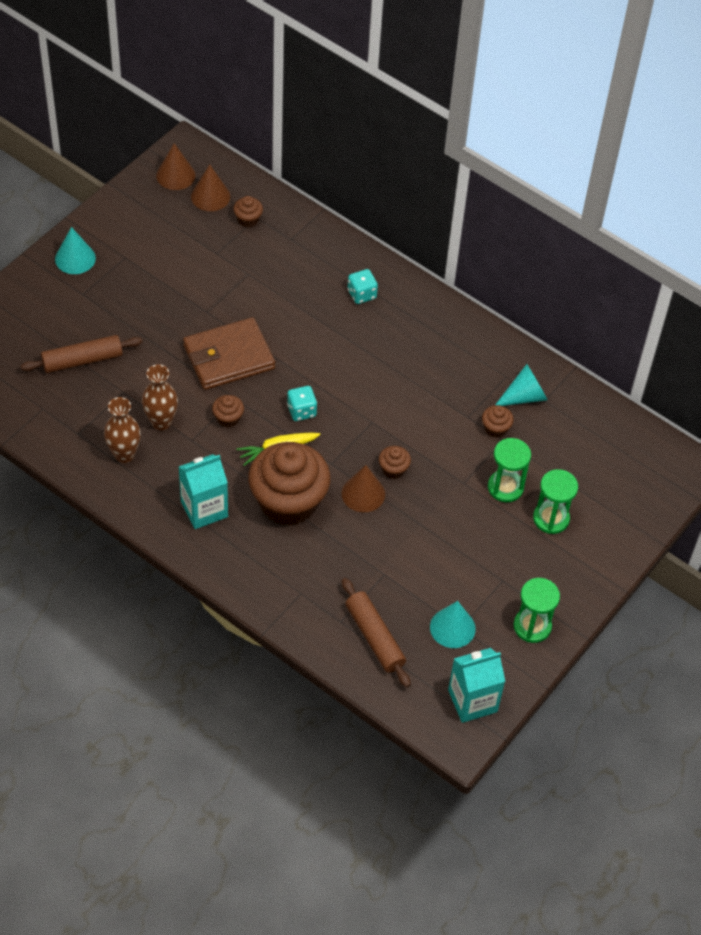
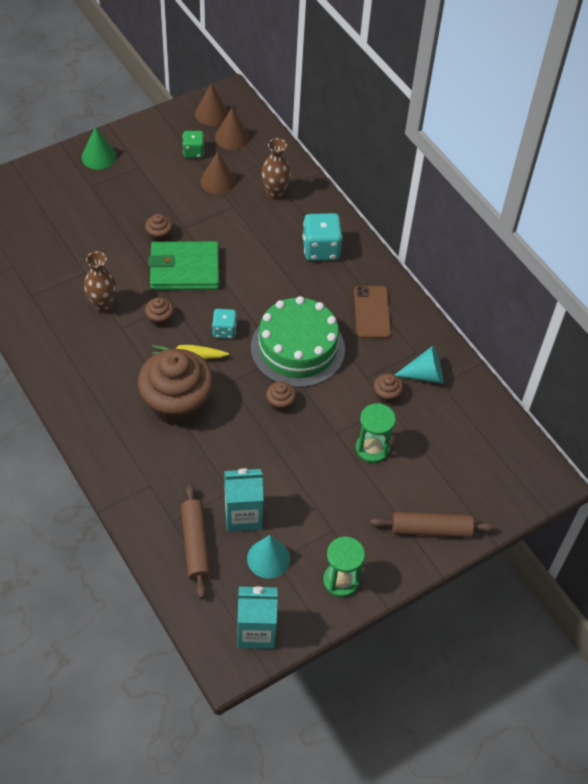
camera: 20 degrees right, 0 degrees up
(75, 258) = (99, 157): turquoise cone -> green cone
(82, 360) = (64, 238): brown rolling pin -> brown rolling pin (431, 529)
(124, 454) = (60, 323): brown vase -> brown vase (275, 193)
(176, 224) = (193, 151): none -> green dice
(204, 509) = (103, 388): turquoise carton -> turquoise carton (243, 515)
(229, 357) = (184, 269): brown wallet -> green wallet
(248, 219) = (254, 163): brown cupcake -> brown cupcake (159, 235)
(361, 294) = (321, 249): turquoise dice -> turquoise dice, size x1.66
(363, 493) = (244, 416): brown cone -> brown cone (218, 181)
(385, 407) = (297, 348): none -> green cake
(443, 347) = (372, 312): none -> brown phone
(551, 518) = (401, 489): green hourglass -> none

